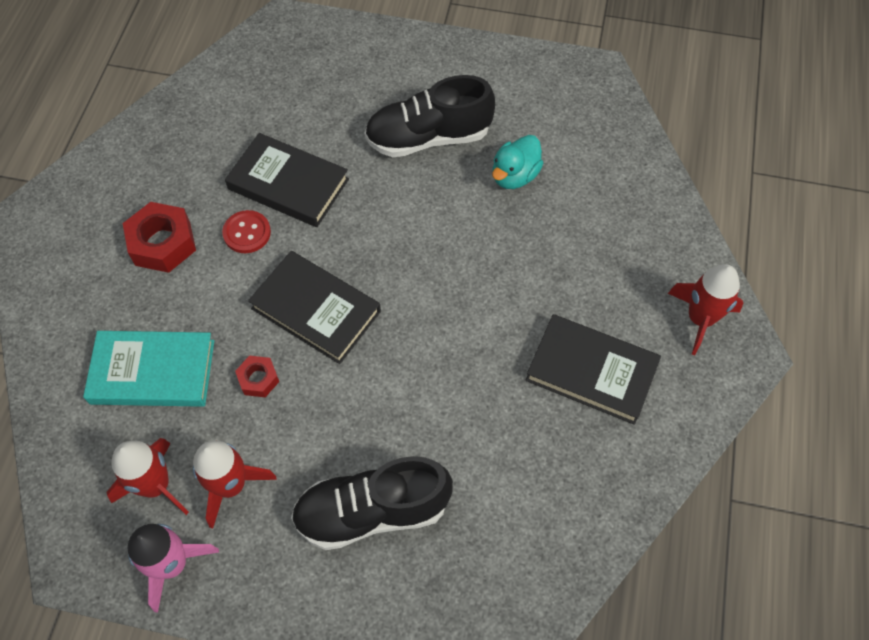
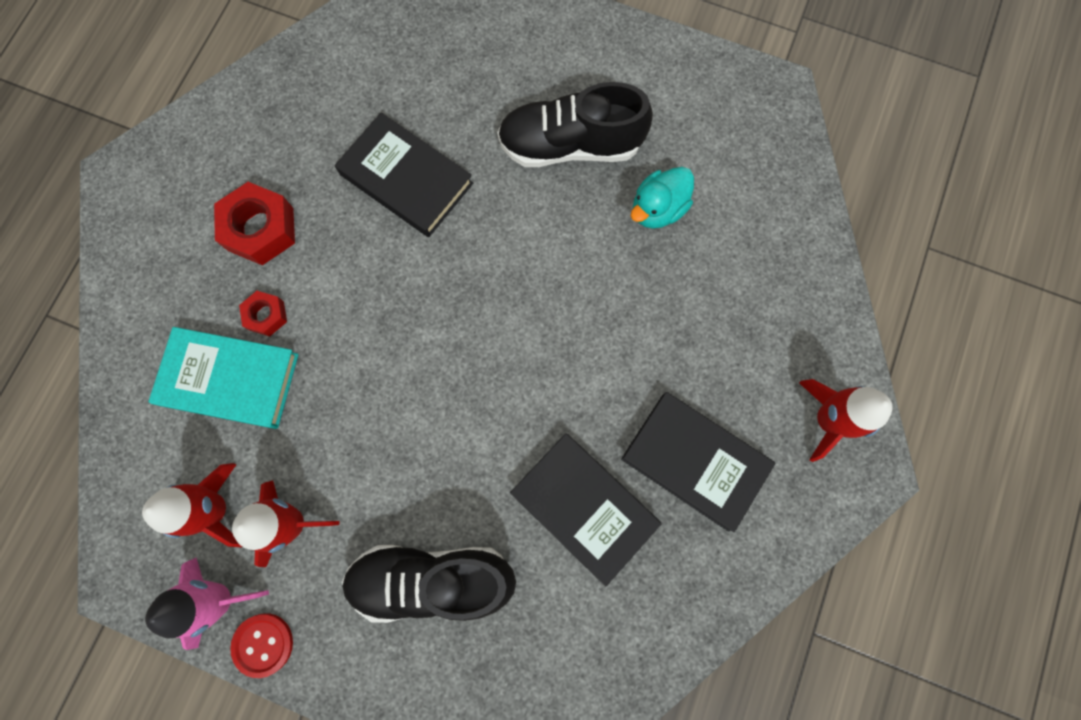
camera: 10 degrees right, 15 degrees up
(247, 233) = (352, 231): red button -> red button (263, 644)
(258, 379) = (338, 407): red nut -> red nut (266, 315)
(316, 310) = (411, 337): black book -> black book (584, 507)

